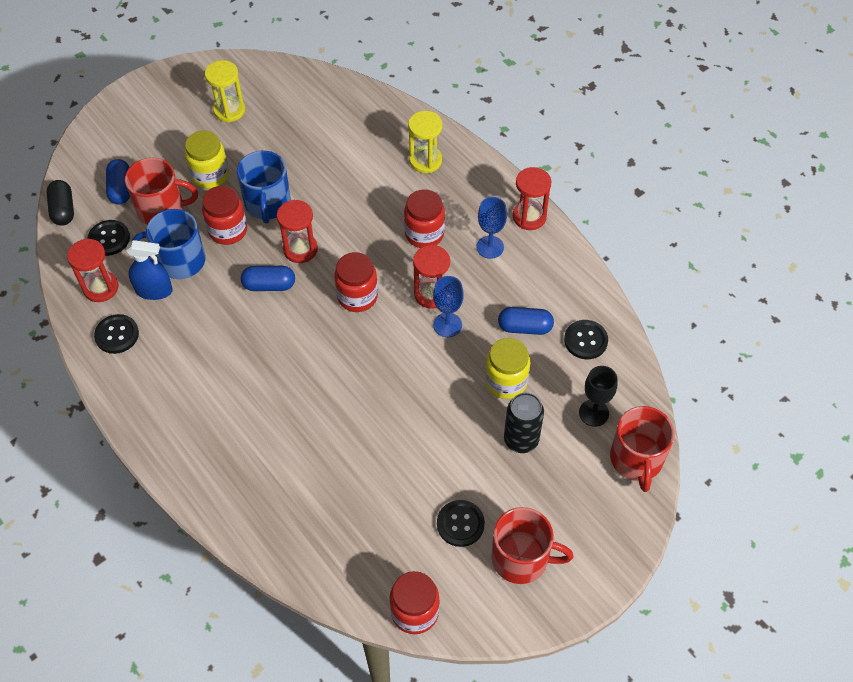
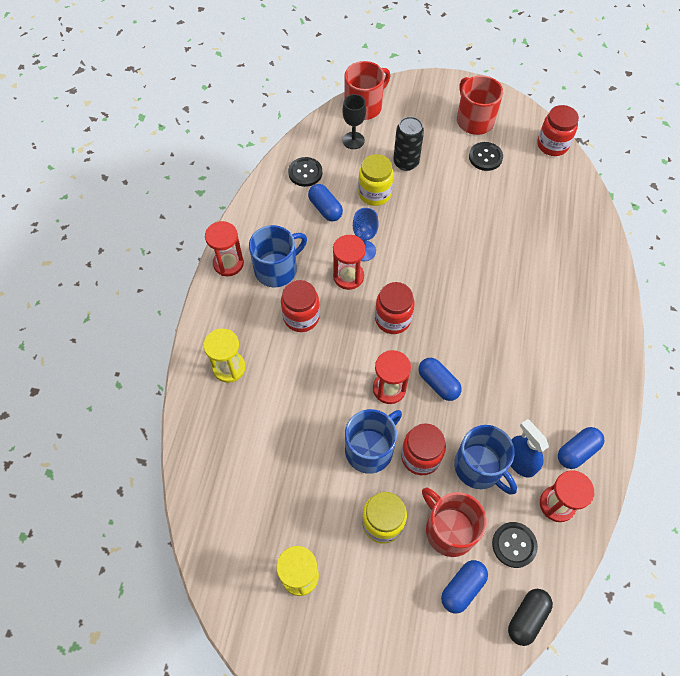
camera: 130 degrees left, 5 degrees up
(117, 335) = (577, 451): black button -> blue capsule
(490, 247) = (277, 269): blue goblet -> blue mug

